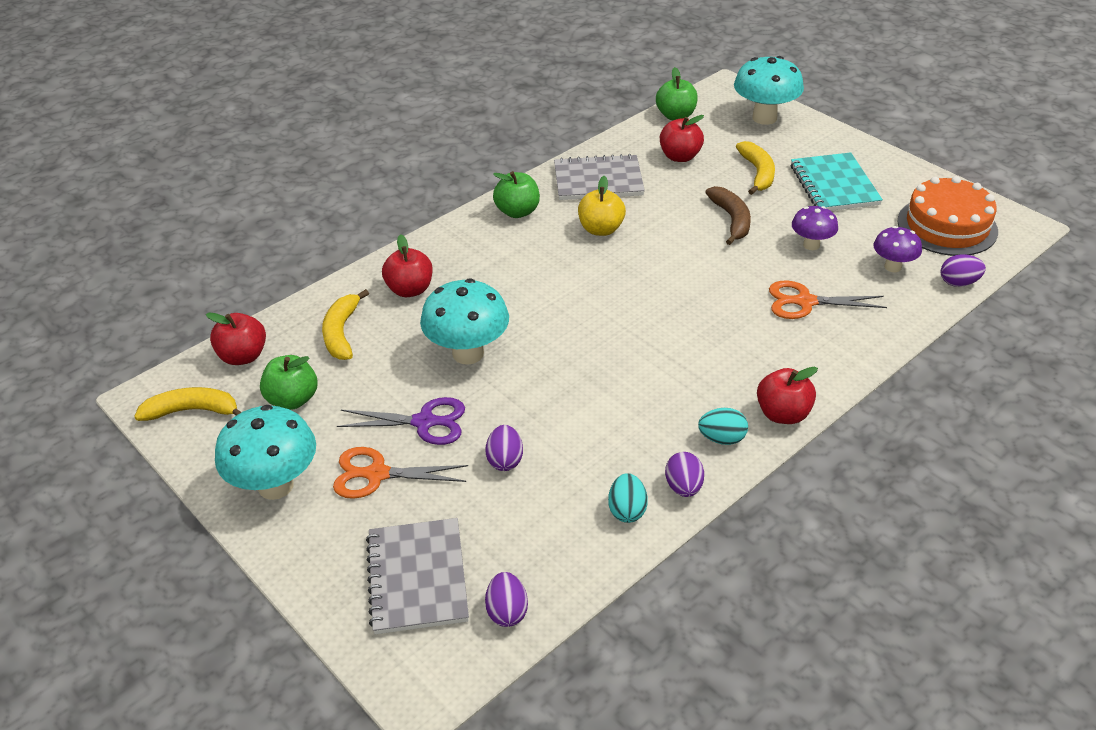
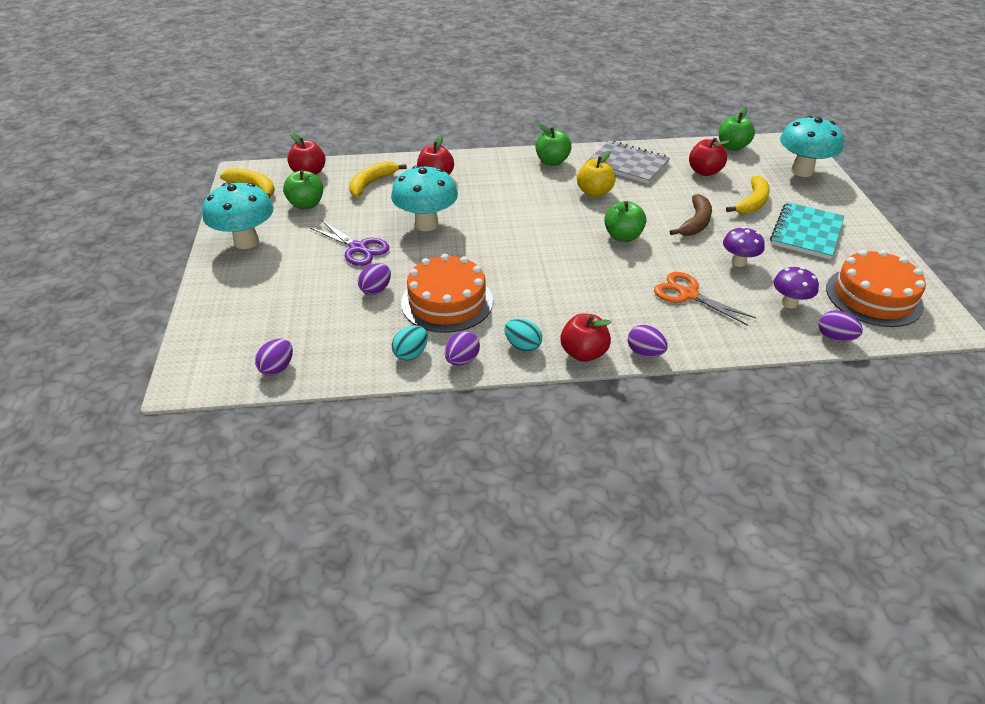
camera: 35 degrees right, 0 degrees up
(376, 474) = (300, 261): orange scissors -> none
(417, 578) = (255, 324): grey notebook -> none
(595, 432) = (447, 302): none -> orange cake
(683, 268) = (623, 236): none -> green apple
(832, 383) = (645, 353): none -> purple egg

